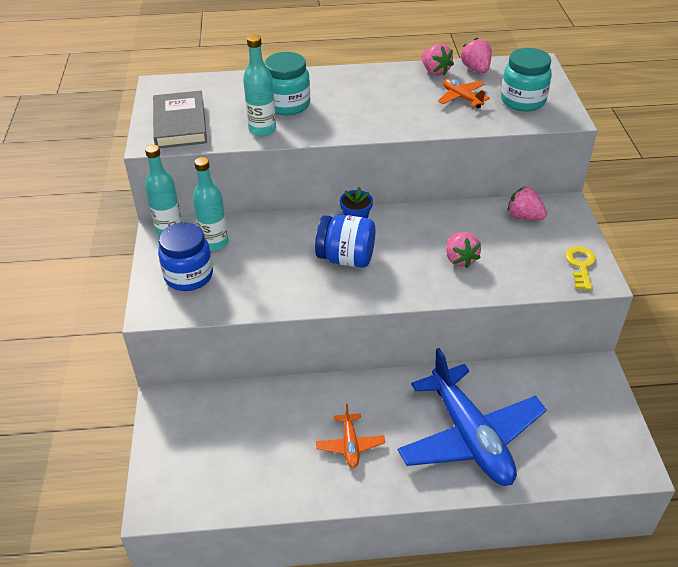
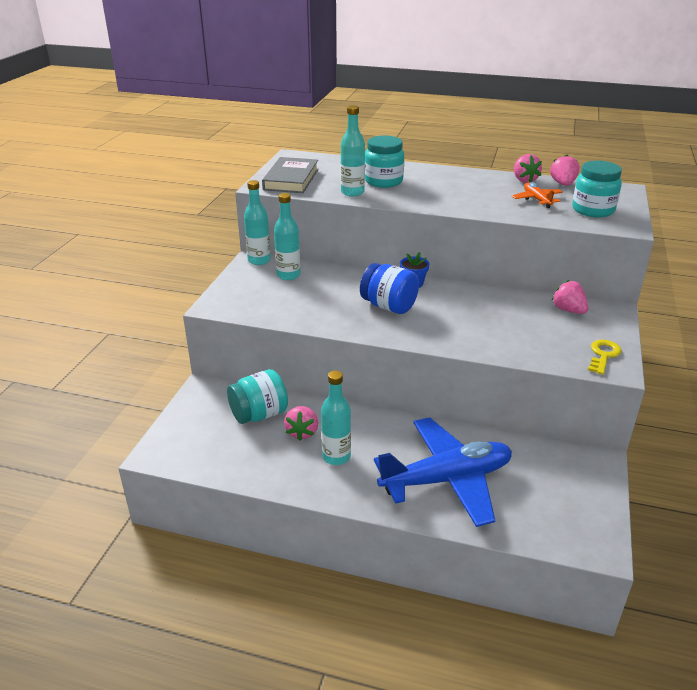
camera: 20 degrees right, 10 degrees down
(189, 276) = (255, 291): blue jar -> none
(243, 418) = (259, 414): none -> turquoise jar
(350, 445) = (336, 456): orange plane -> turquoise bottle
(460, 259) = (489, 327): pink strawberry -> pink strawberry (302, 432)
(470, 437) = (447, 479): blue plane -> blue plane turned 105 degrees counterclockwise

